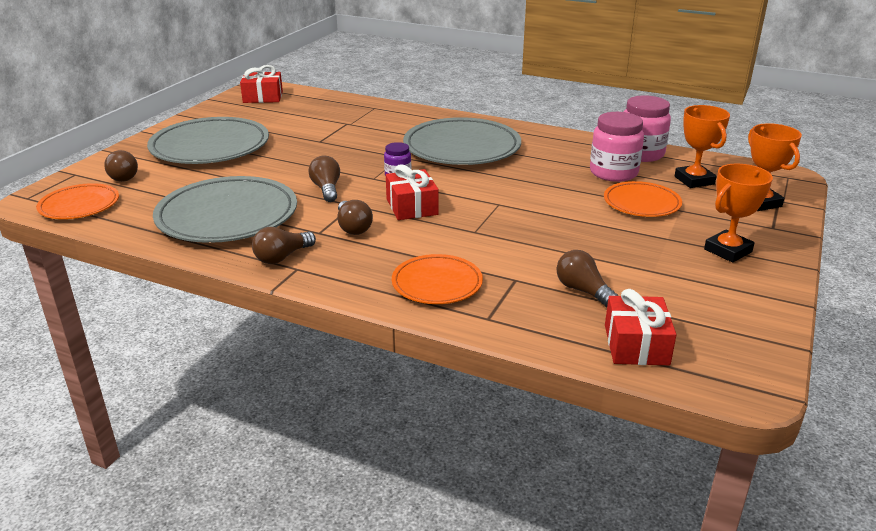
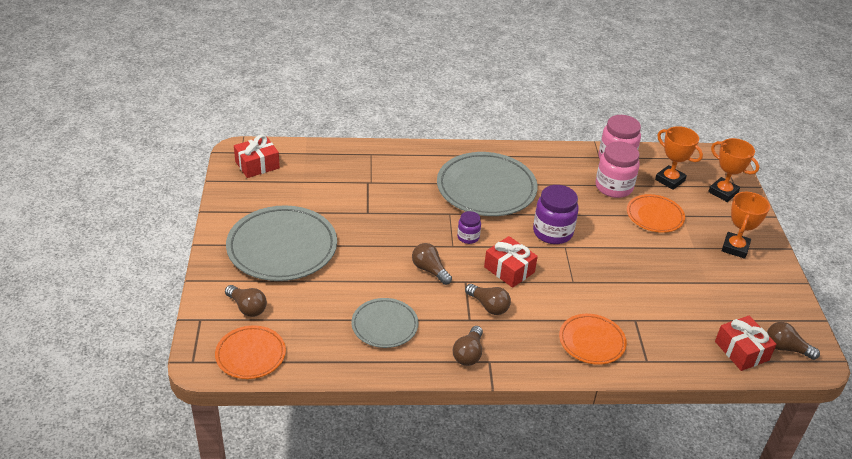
camera: 30 degrees left, 10 degrees up
(227, 216) = (384, 325): grey plate -> grey plate, size x0.56
(497, 191) = (552, 232): none -> purple jar
(583, 291) = (681, 315): brown light bulb -> brown light bulb (786, 348)

